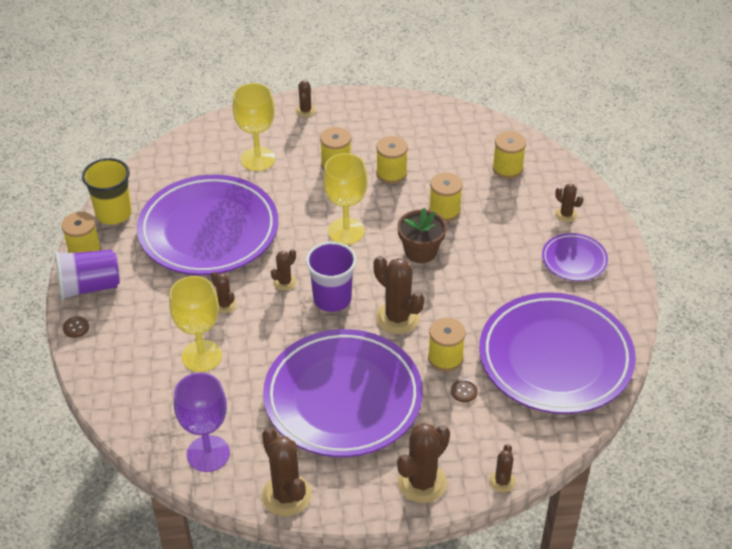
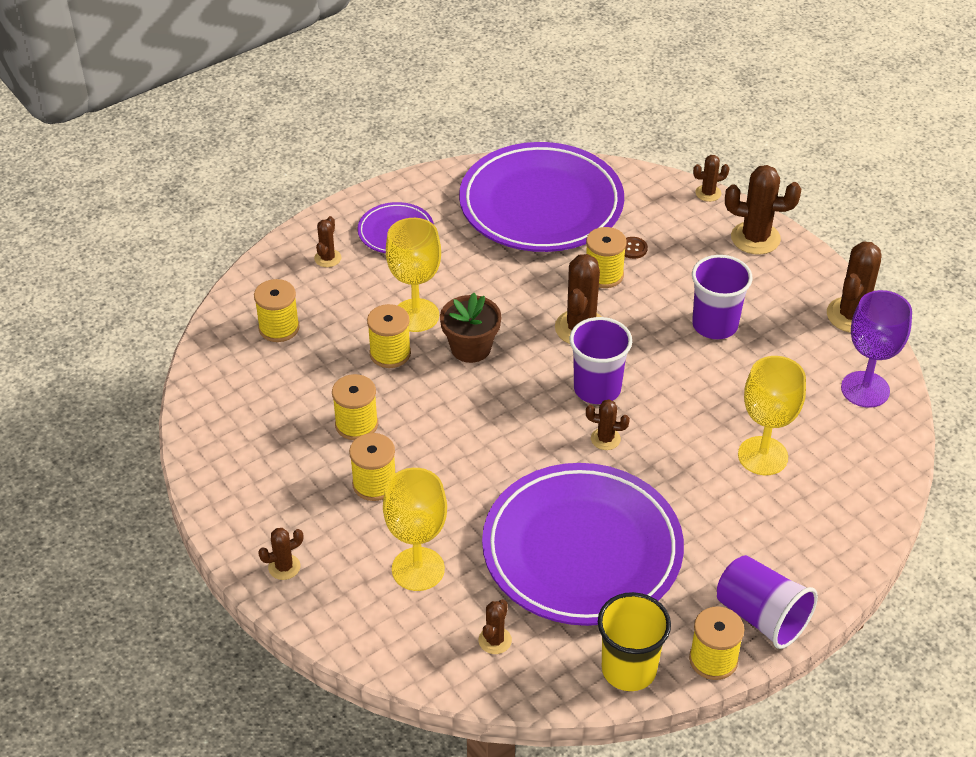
camera: 120 degrees left, 0 degrees up
(76, 327) = (826, 591): brown button -> none
(225, 305) = (680, 473): brown cactus -> brown cactus (495, 640)
(343, 398) = (715, 325): purple plate -> purple cup
(346, 231) = (486, 422): yellow goblet -> yellow goblet (416, 315)

